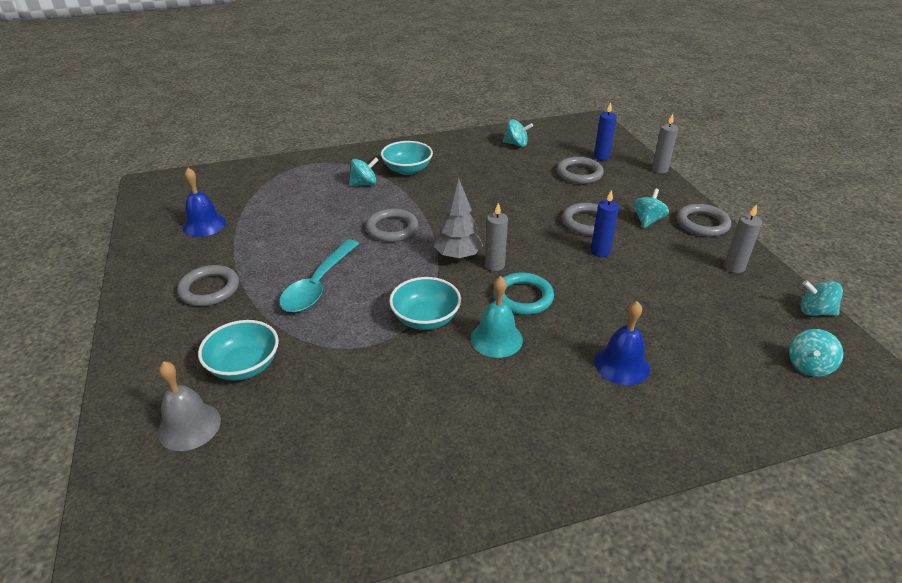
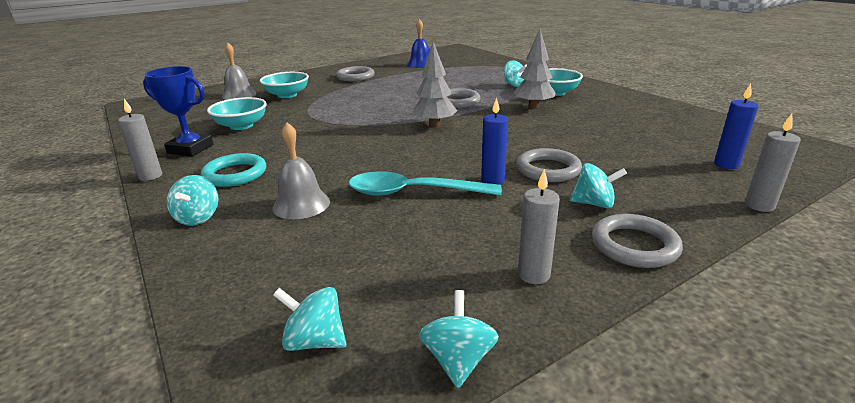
camera: 75 degrees right, 10 degrees down
(318, 284) = (372, 95): turquoise spoon -> turquoise spoon (414, 192)
(425, 318) = (346, 127): turquoise bowl -> turquoise bowl (241, 126)
(432, 469) = (190, 149): none -> blue trophy
(441, 191) = (533, 107): none -> grey tree
(494, 265) = (431, 139): grey candle -> grey candle (150, 176)
(496, 339) = (327, 151): turquoise bell -> none
(516, 144) = (676, 121): turquoise spinning top -> turquoise spinning top (198, 217)
(523, 297) = (389, 154): turquoise ring -> turquoise ring (235, 174)
(579, 173) = (658, 156): grey ring -> none
(622, 365) = (301, 204): blue bell -> grey bell

